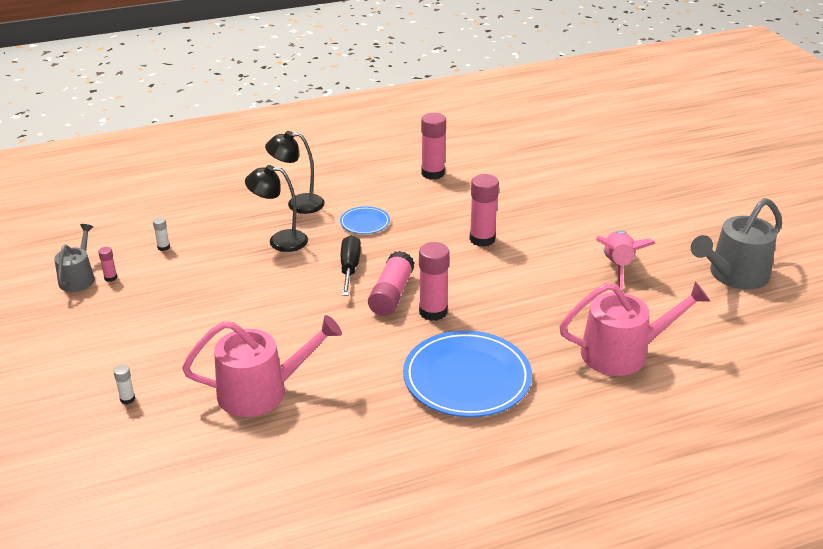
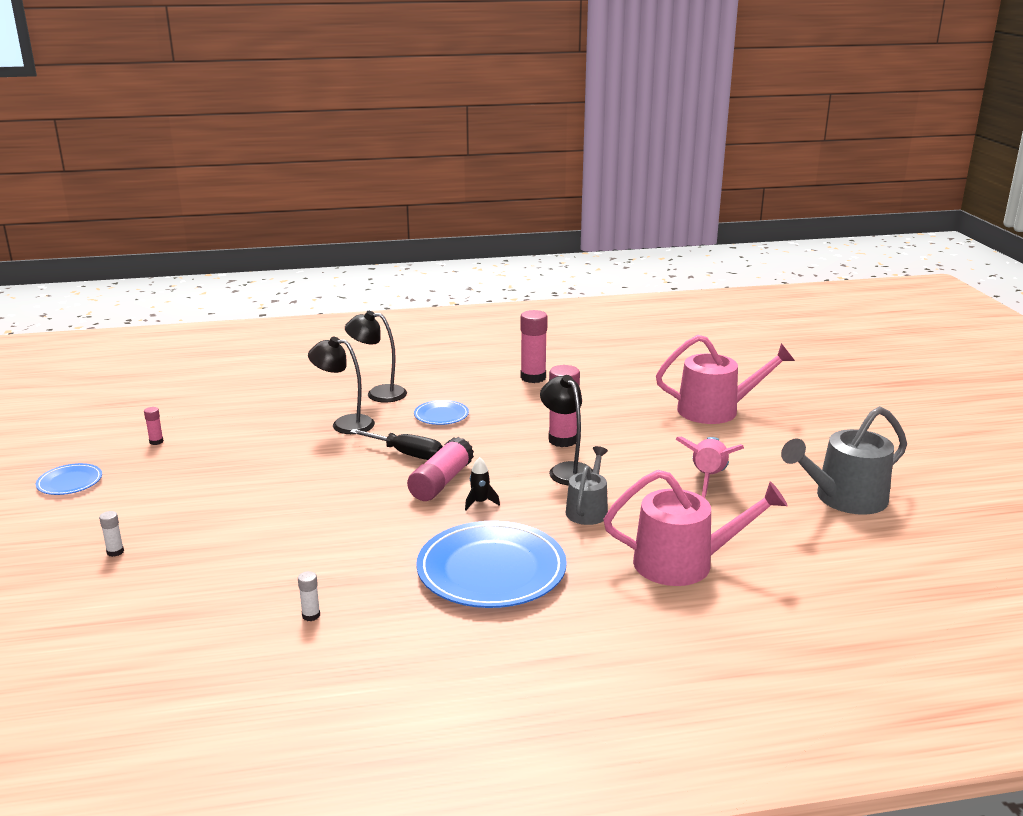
camera: 10 degrees right, 10 degrees down
(48, 330) = (70, 482): none -> blue plate
(78, 278) = (124, 439): grey watering can -> grey watering can (588, 510)
(163, 247) = (223, 420): white glue stick -> white glue stick (311, 615)
(261, 391) = (258, 559): pink watering can -> pink watering can (715, 410)
(350, 268) = (407, 454): black screwdriver -> black screwdriver turned 105 degrees clockwise
(433, 312) = (480, 502): pink glue stick -> black rocket
(496, 270) = (566, 470): none -> black lamp

